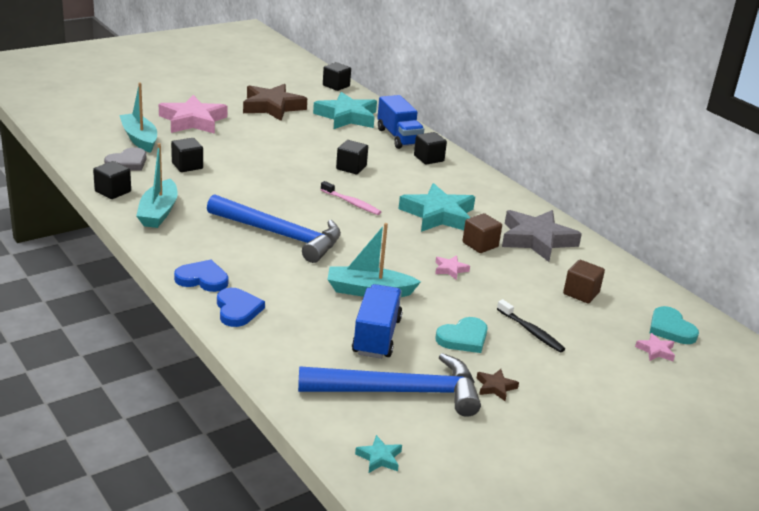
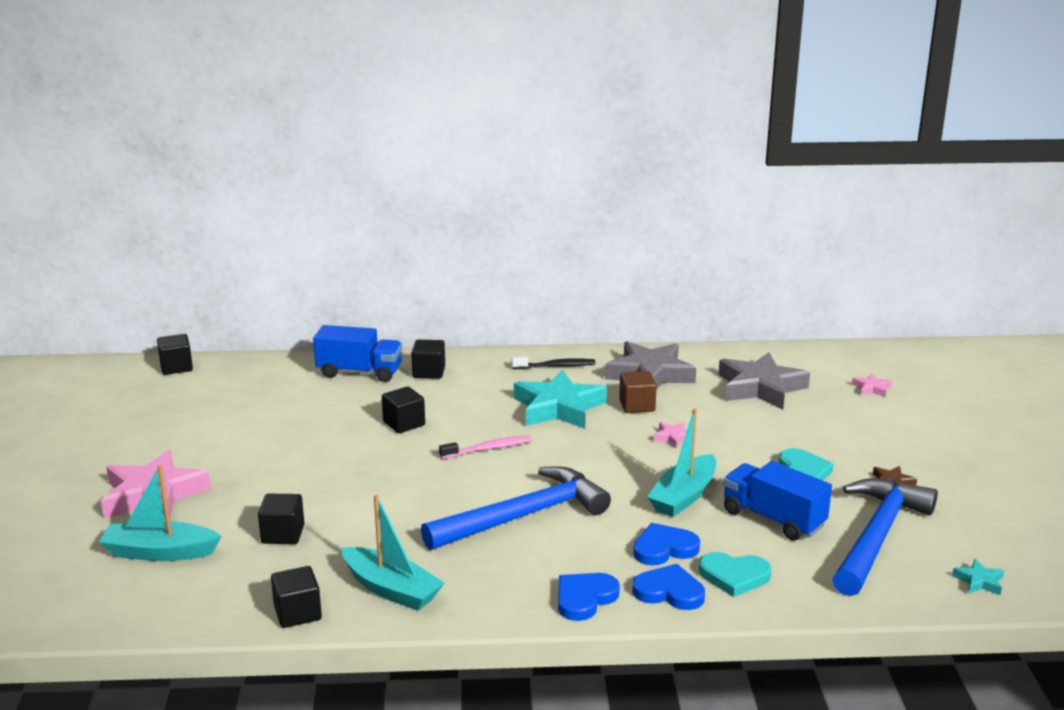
camera: 55 degrees left, 5 degrees down
(127, 163) = (223, 580): grey heart -> none
(272, 107) = (183, 426): brown star -> none
(290, 297) = (664, 548): none -> blue heart
(347, 117) = (271, 386): turquoise star -> none
(531, 331) = (810, 434): black toothbrush -> black toothbrush (556, 366)
(581, 293) = (760, 387): brown cube -> grey star
(670, 329) = (841, 369): turquoise heart -> turquoise heart (734, 576)

